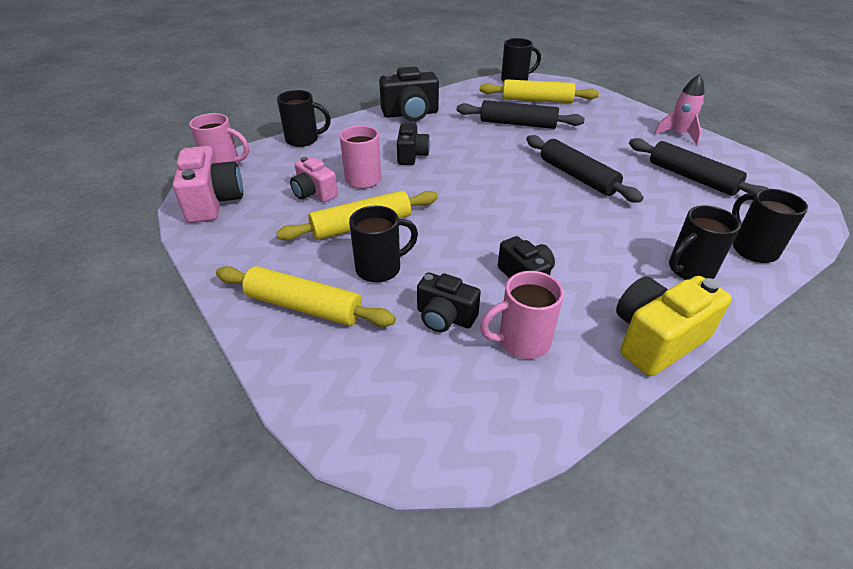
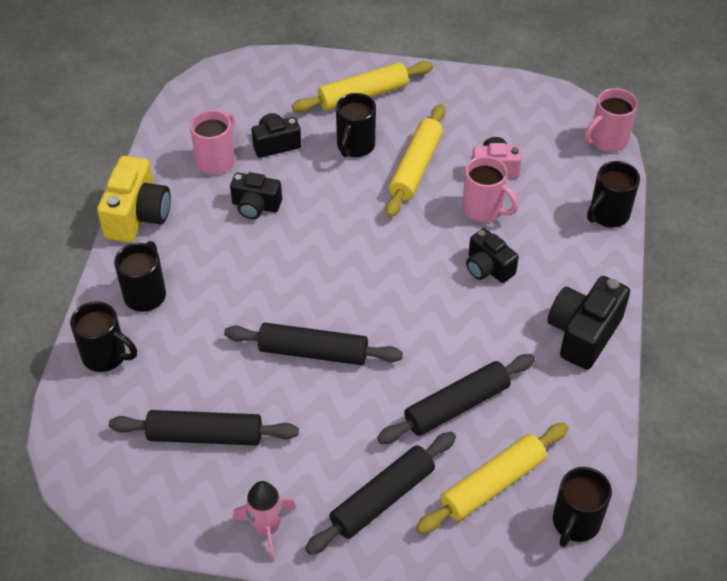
camera: 135 degrees right, 10 degrees up
(213, 202) = (546, 111): pink camera -> none
(600, 118) = (383, 499): none -> black rolling pin

